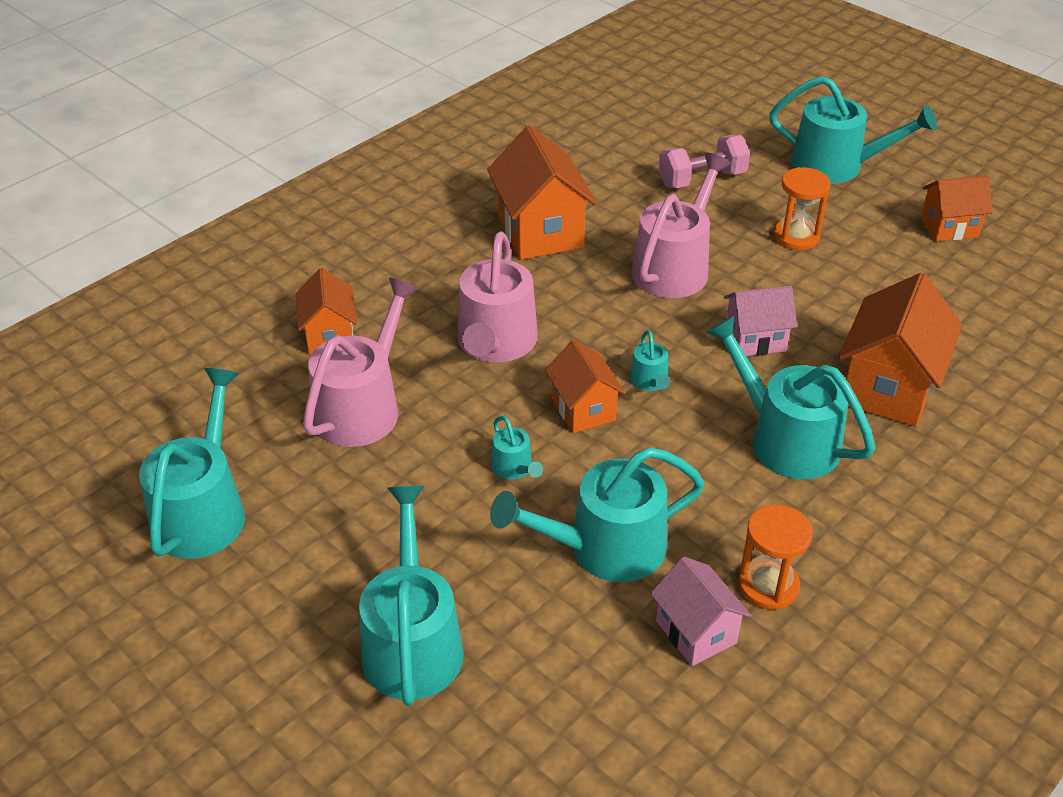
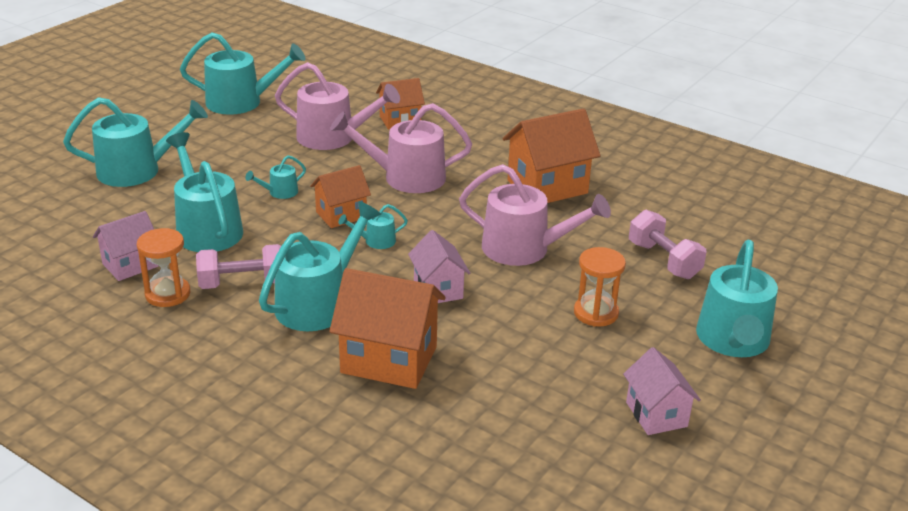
camera: 80 degrees right, 10 degrees down
(743, 509) = (242, 283): none -> pink dumbbell
(949, 227) = (656, 414): orange house -> pink house

